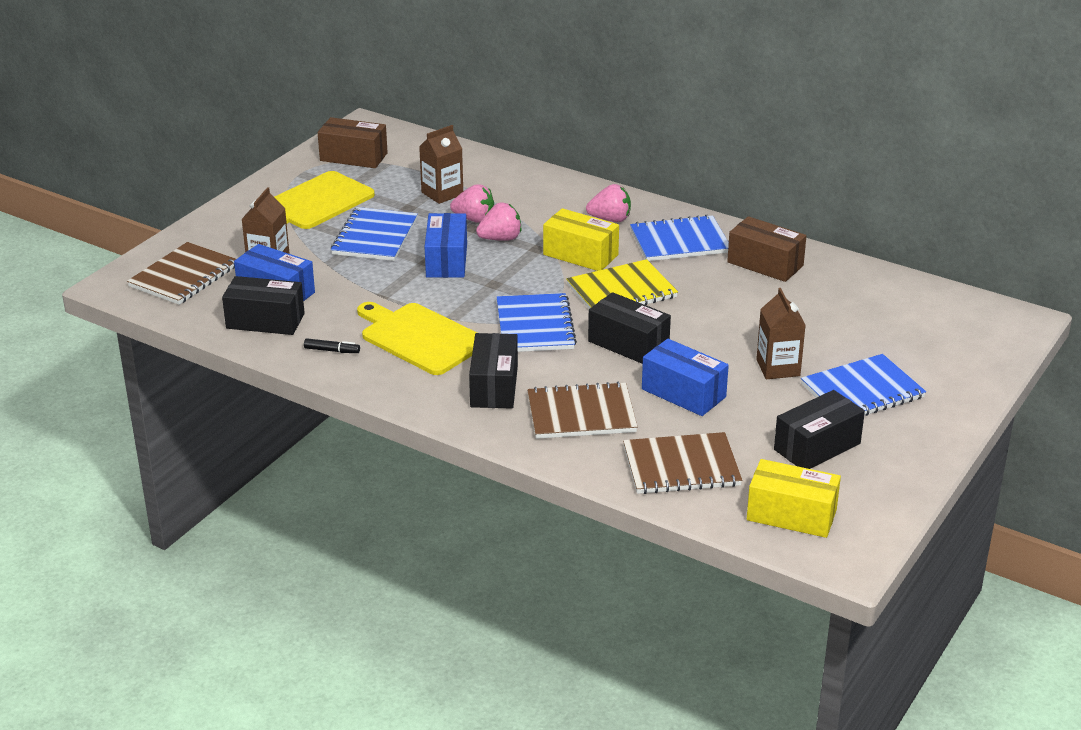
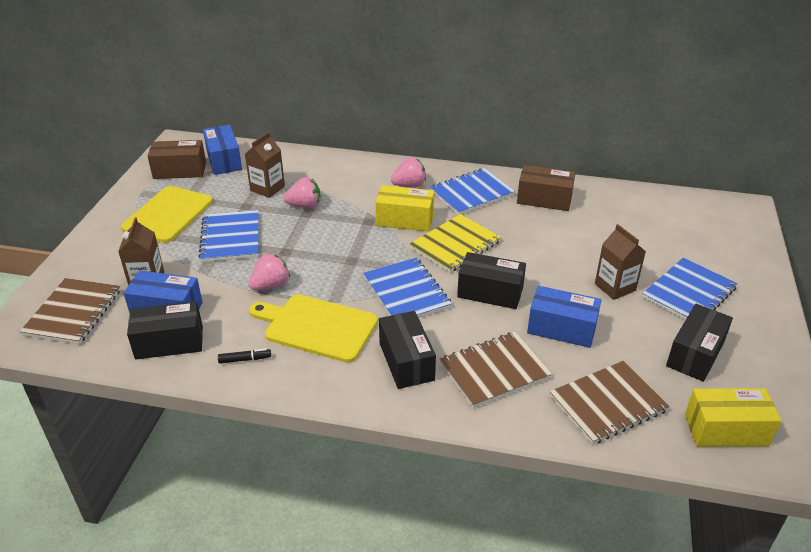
camera: 20 degrees left, 5 degrees up
(447, 260) = (301, 247): blue box -> blue box (224, 160)
(500, 239) = (335, 218): pink strawberry -> pink strawberry (271, 285)

